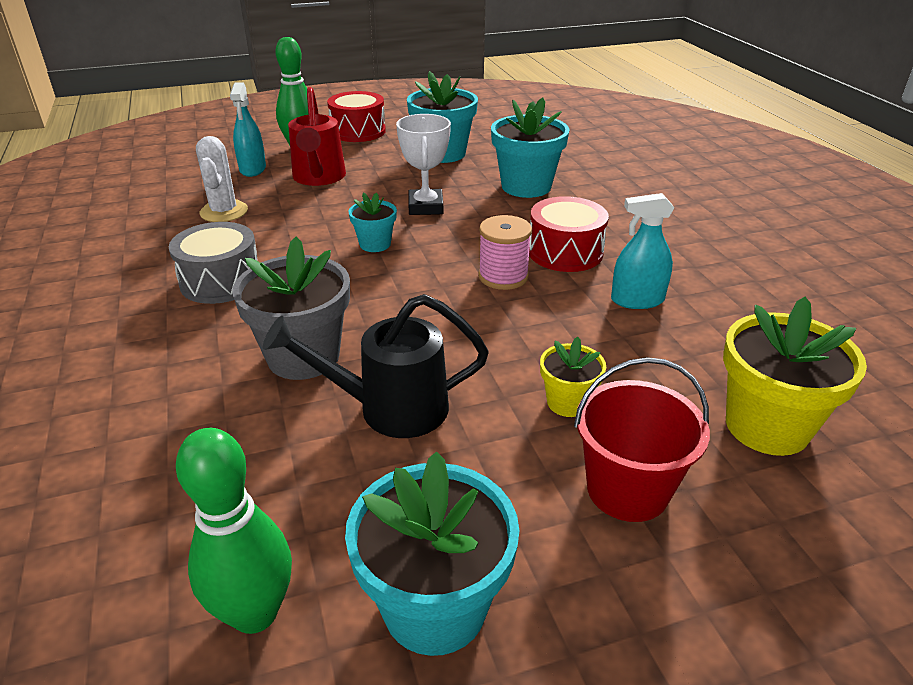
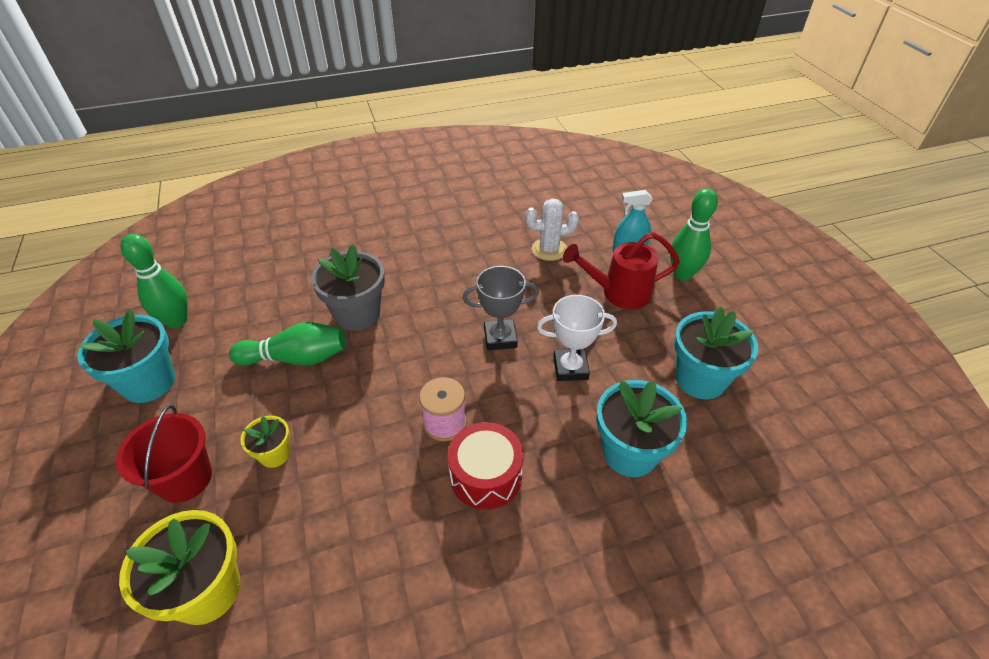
camera: 90 degrees right, 10 degrees up
(221, 281) = (449, 265): grey drum -> none
(358, 131) = (737, 309): red drum -> none
(375, 244) = (500, 338): turquoise flower pot -> grey trophy
(390, 408) = (296, 358): black watering can -> green bowling pin
(637, 300) = (396, 526): turquoise spray bottle -> none

